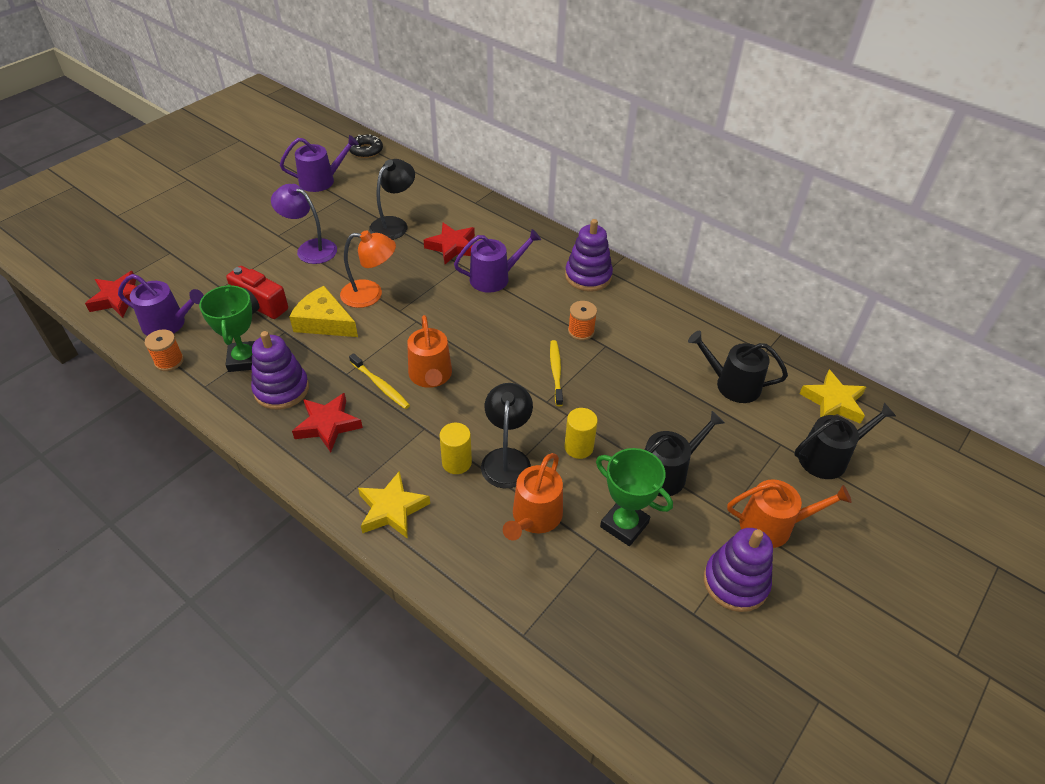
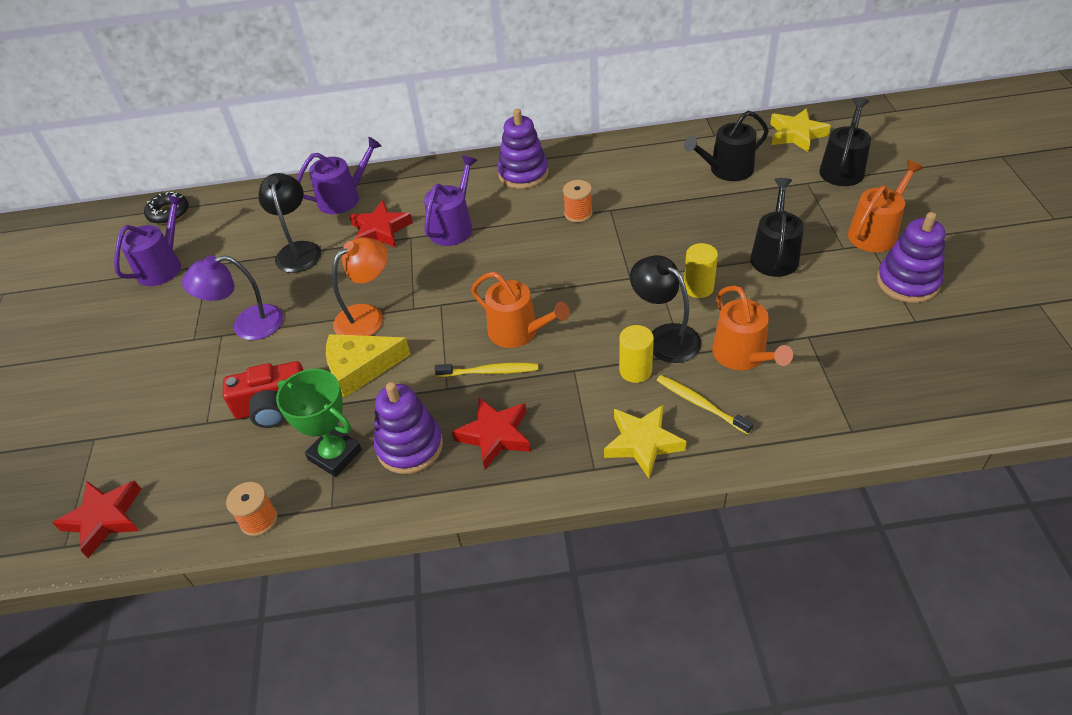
camera: 40 degrees left, 0 degrees up
(168, 324) = (203, 493): purple watering can -> purple watering can (344, 198)
(556, 372) = (605, 253): yellow toothbrush -> yellow toothbrush (700, 404)
(624, 525) = (800, 308): green trophy -> none

